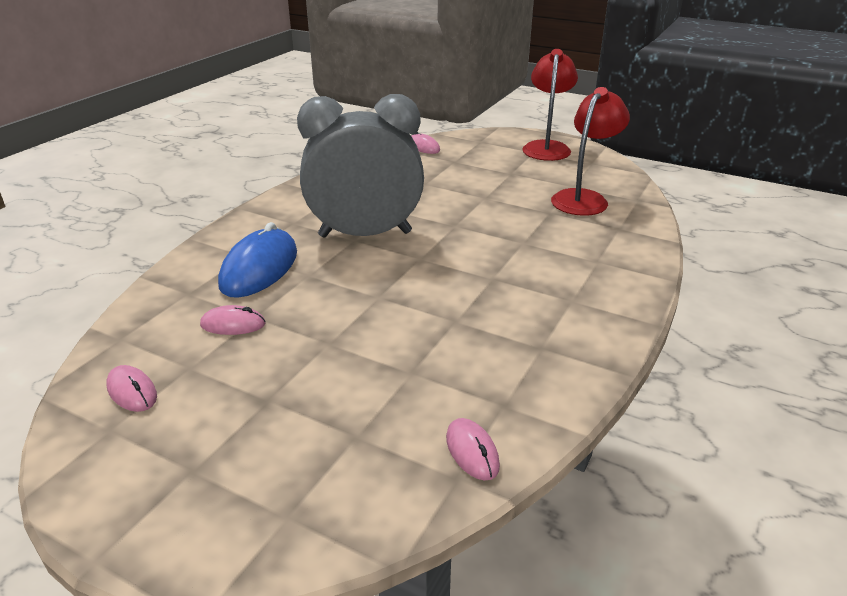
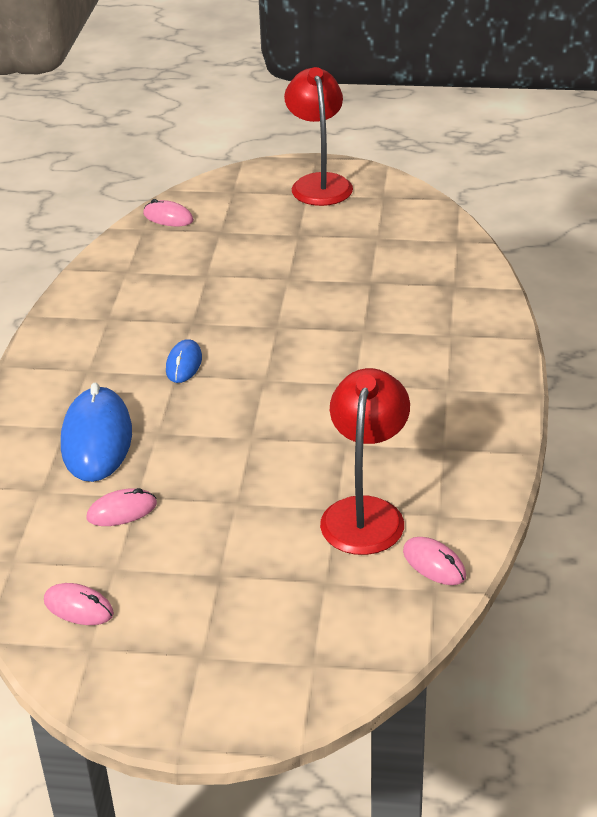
camera: 20 degrees left, 5 degrees up
(365, 234) = (184, 364): grey clock -> blue mouse
(584, 198) = (399, 253): red lamp -> red lamp (365, 513)

